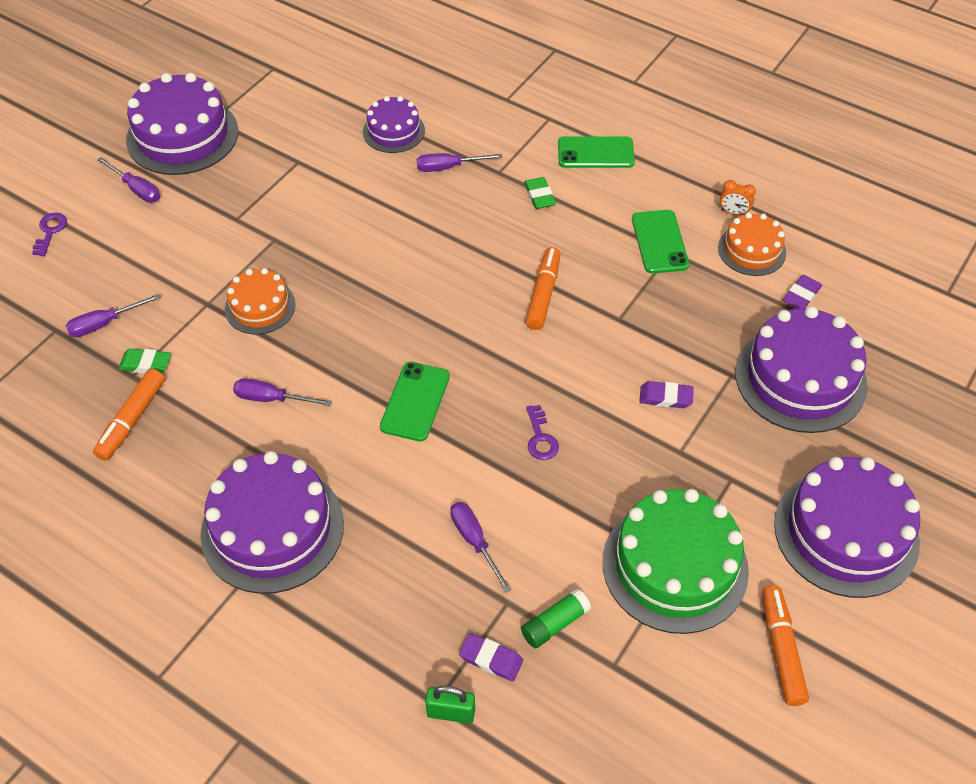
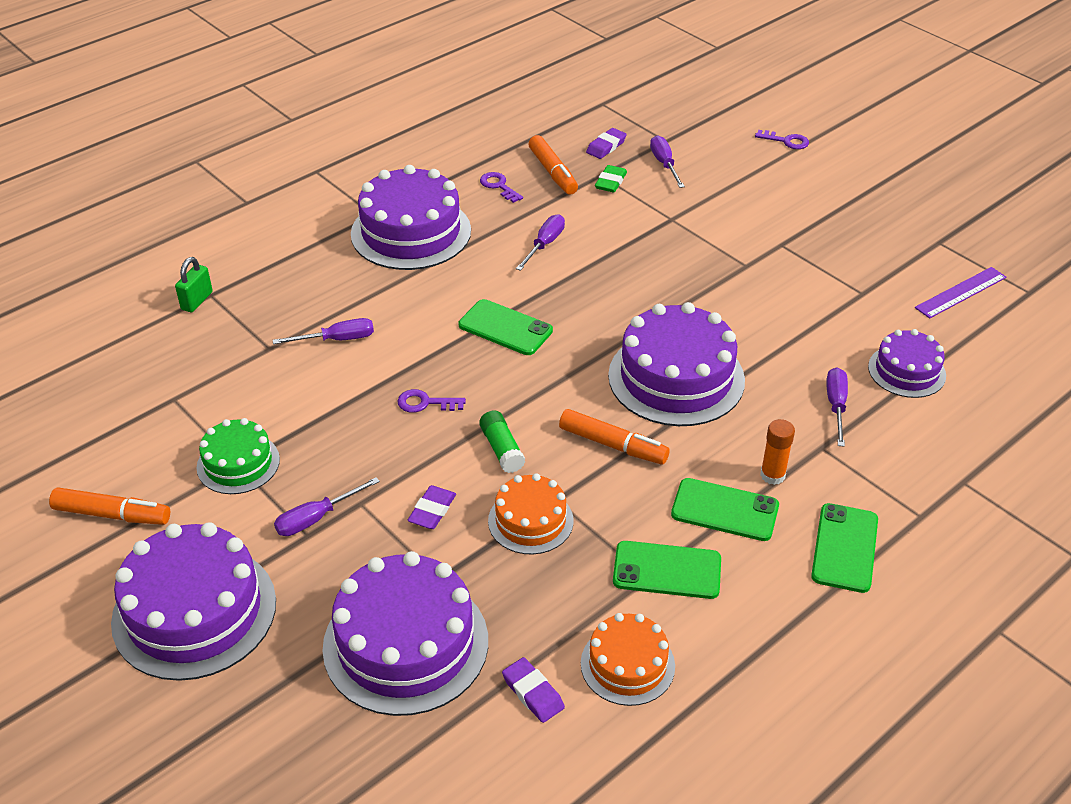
camera: 105 degrees right, 10 degrees down
(132, 420) = (553, 172): orange marker -> orange marker turned 150 degrees counterclockwise
(137, 189) = (835, 189): purple screwdriver -> purple screwdriver (316, 518)
(167, 465) = (499, 186): none -> purple key
(182, 136) = (913, 221): purple cake -> purple cake (676, 378)
(260, 307) = (657, 248): orange cake -> orange cake (530, 521)
(283, 105) = (960, 292): none -> purple ruler
(491, 659) = (225, 329): purple eraser -> purple eraser (606, 146)
(539, 196) = (772, 475): green eraser -> orange glue stick
(555, 624) = (232, 372): green glue stick -> green glue stick (502, 449)
(586, 218) = (725, 510): none -> green phone
(675, 566) = (238, 463): green cake -> green cake, size x0.56
(733, 212) = (702, 667): orange clock -> none

